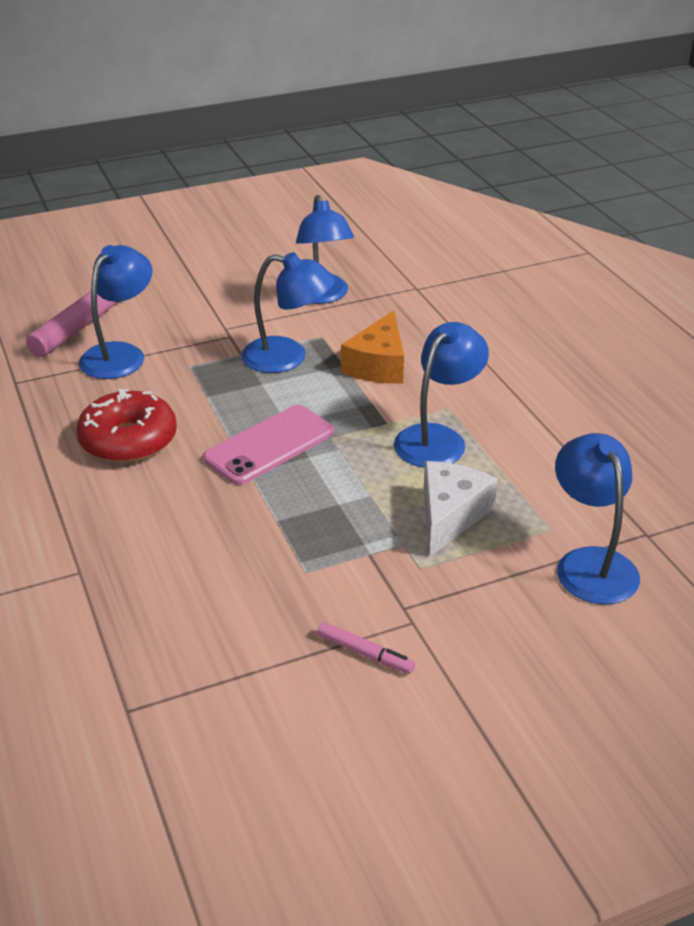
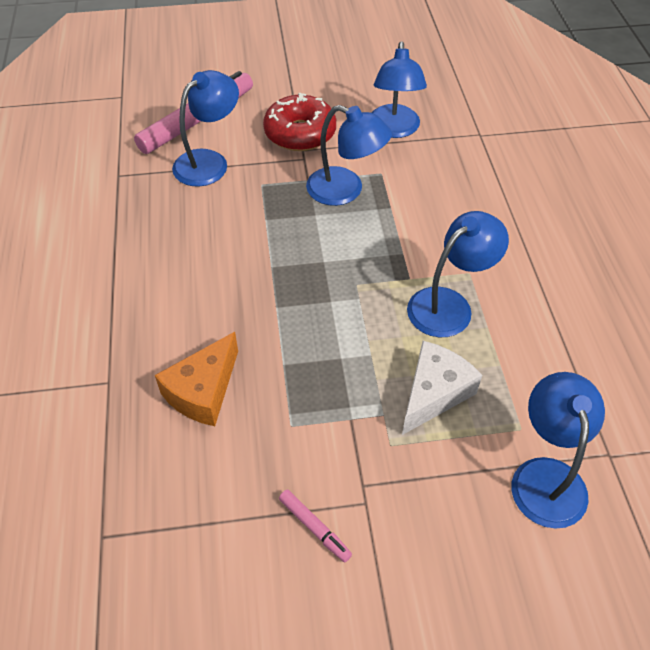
camera: 15 degrees right, 15 degrees up
(128, 440) = (188, 253): red donut -> red donut (300, 133)
(269, 445) = (302, 282): pink phone -> none
(378, 365) = (421, 213): orange cheese -> orange cheese (203, 391)

